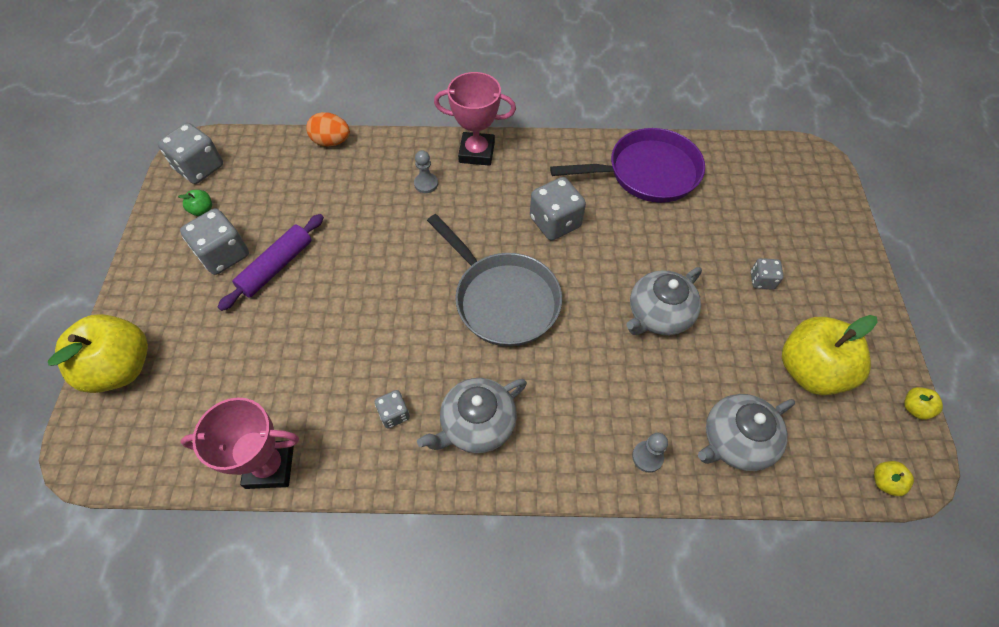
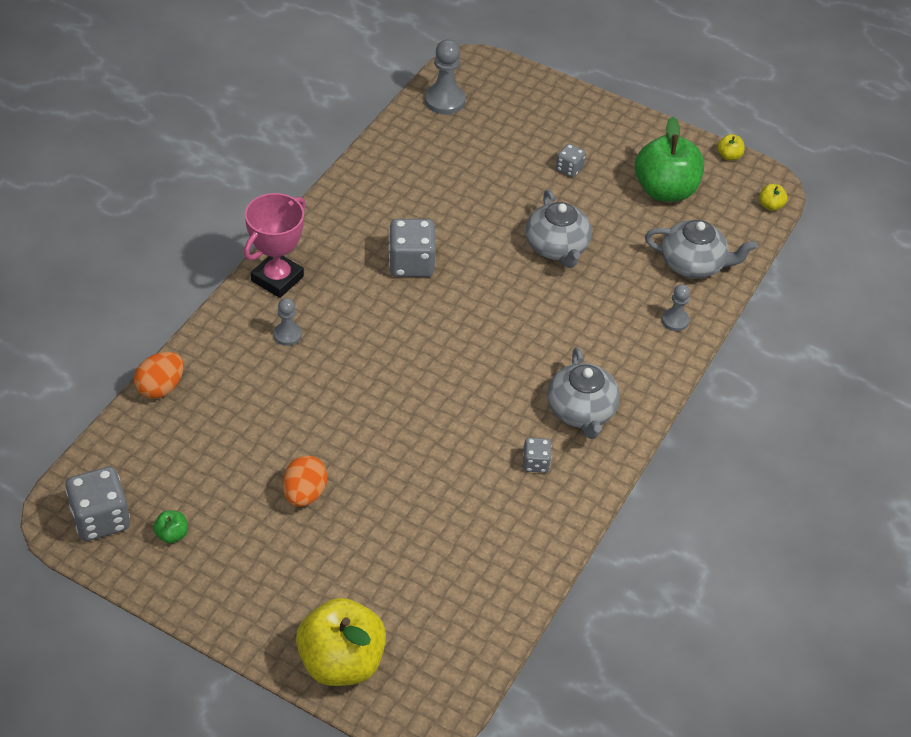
camera: 65 degrees left, 10 degrees down
(224, 254) = (253, 533): grey dice -> none
(270, 466) = (530, 570): pink trophy -> none
(276, 267) = (304, 493): purple rolling pin -> orange egg
(502, 299) = (469, 339): grey pan -> none
(647, 173) = (403, 174): purple pan -> none
(736, 440) = (693, 264): grey teapot -> grey teapot turned 75 degrees counterclockwise
(753, 160) = (444, 100): none -> grey pawn
(810, 370) = (665, 190): yellow apple -> green apple

